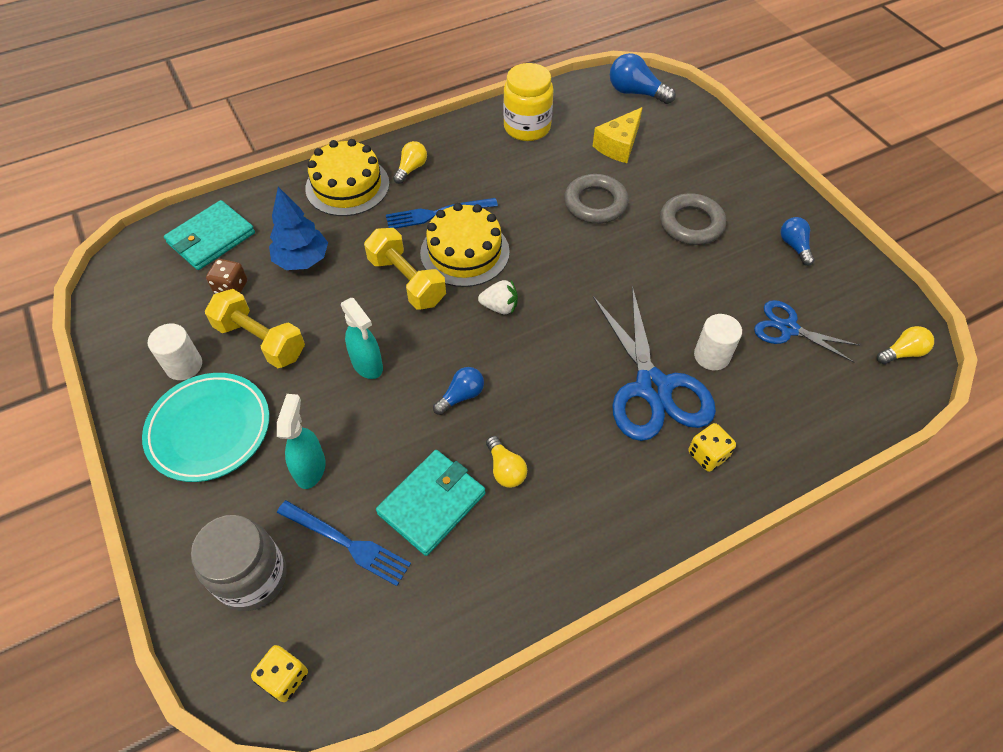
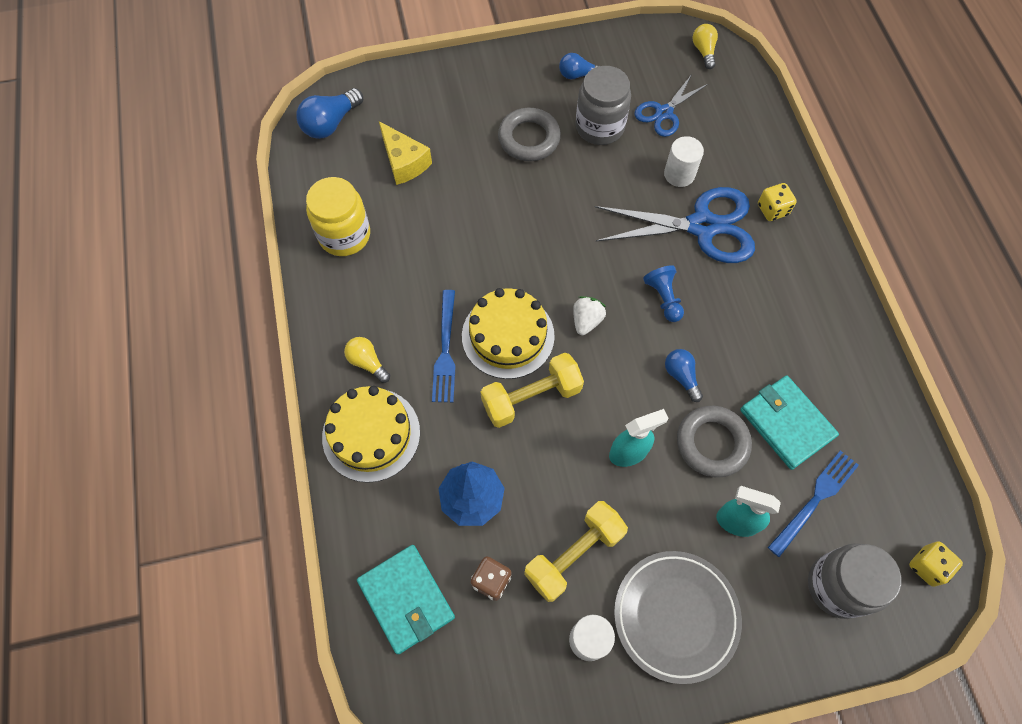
camera: 75 degrees left, 10 degrees up
(209, 429) = (675, 616): turquoise plate -> grey plate
(505, 469) = (762, 358): yellow light bulb -> none
(548, 366) = (663, 298): none -> blue pawn
(595, 203) = (478, 205): grey ring -> grey ring (712, 443)
(737, 276) = (599, 127): none -> grey jar

